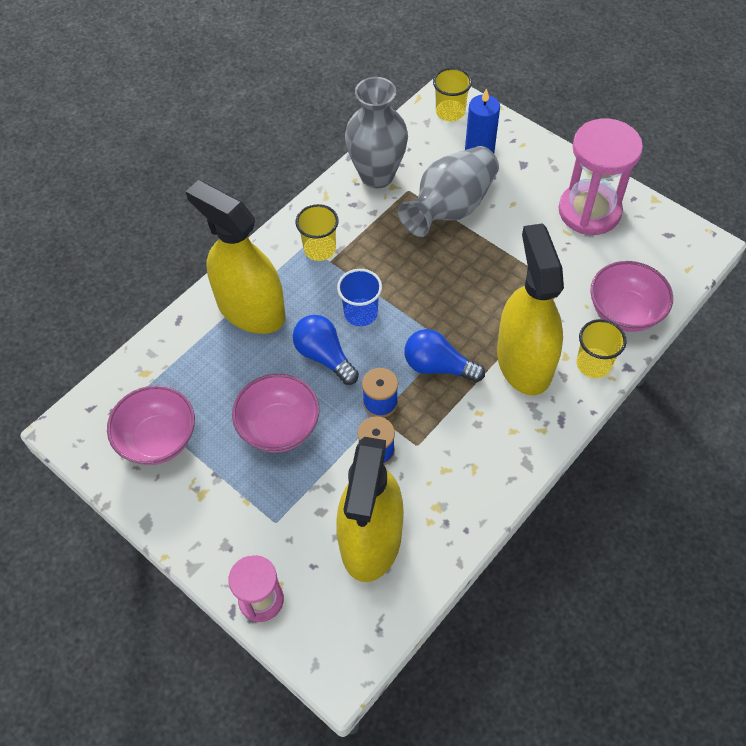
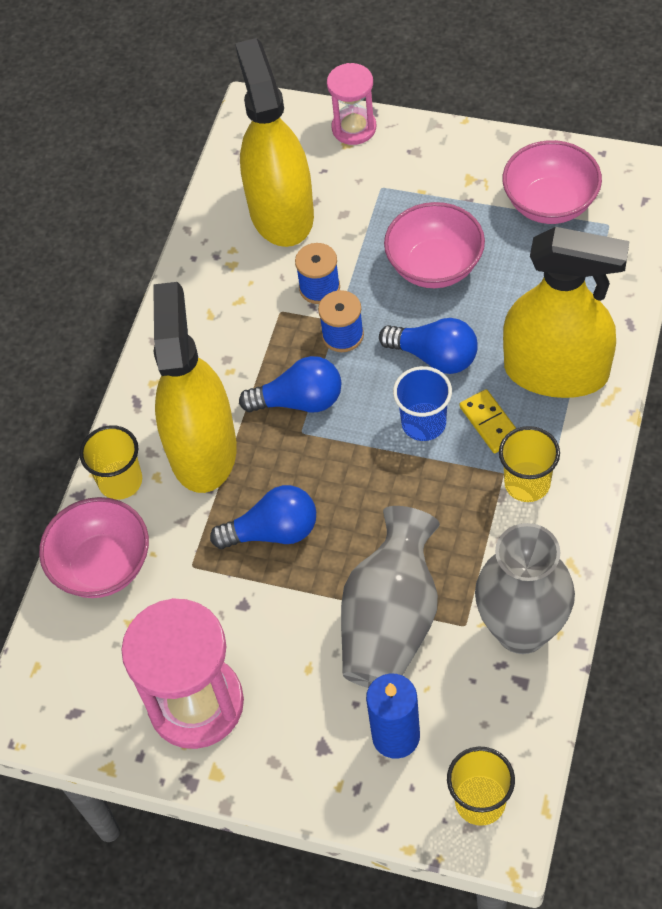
camera: 160 degrees right, 0 degrees up
(317, 295) = (490, 423): none -> yellow domino
(498, 287) = (273, 531): none -> blue light bulb
(524, 361) = (203, 449): yellow spray bottle -> yellow spray bottle turned 150 degrees counterclockwise

